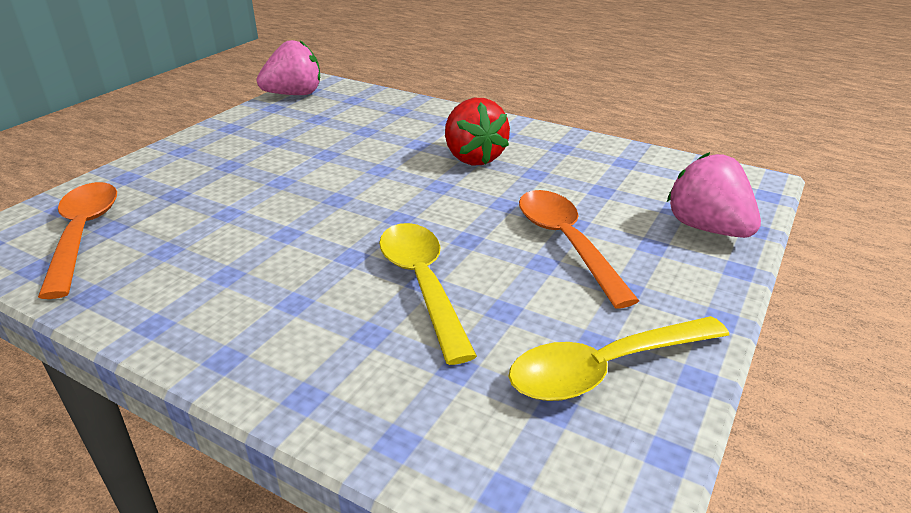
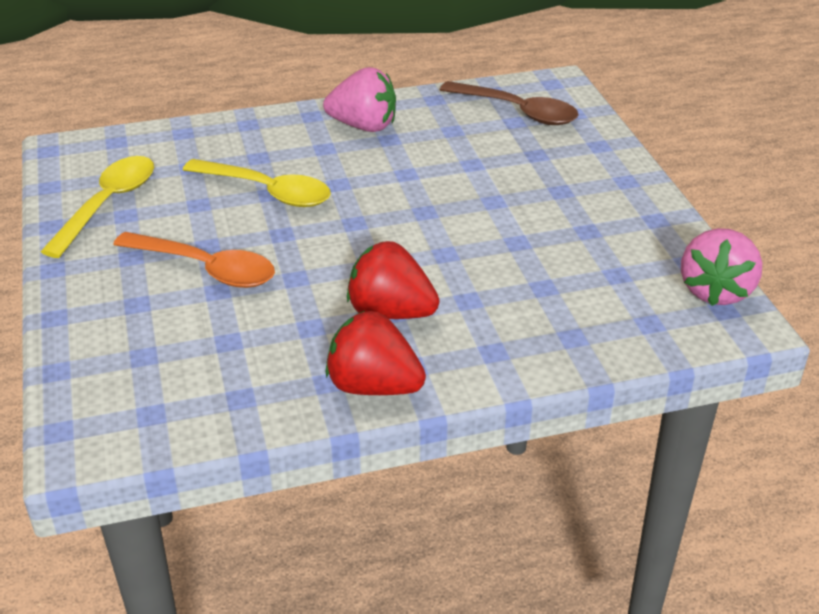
camera: 135 degrees right, 5 degrees up
(83, 234) = (517, 111): orange spoon -> brown spoon
(538, 135) = (373, 386): none -> red strawberry
(707, 228) = (100, 346): pink strawberry -> pink strawberry (363, 126)

